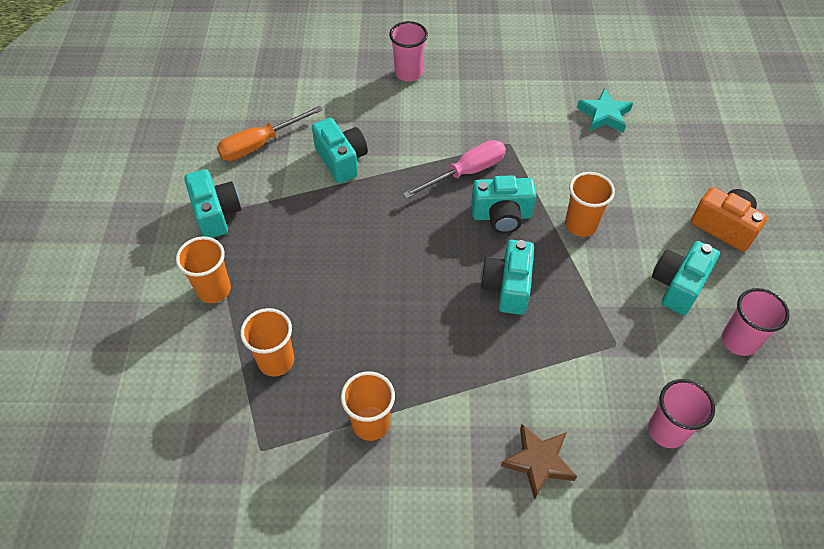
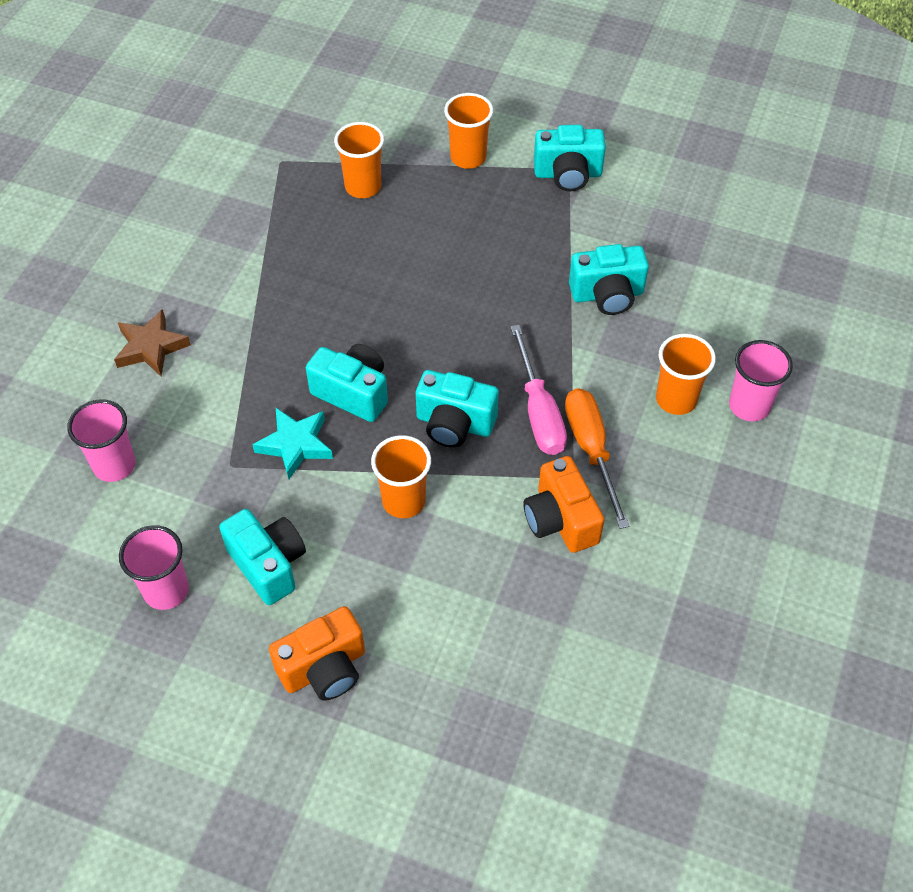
camera: 110 degrees right, 0 degrees up
(260, 144) = (662, 227): orange screwdriver -> orange screwdriver (591, 450)
(371, 423) = (261, 238): orange cup -> orange cup (676, 399)
(501, 216) = (454, 424): turquoise camera -> turquoise camera turned 90 degrees counterclockwise
(545, 141) = (560, 520): none -> orange camera
(604, 115) = (584, 618): turquoise star -> turquoise star (295, 445)

